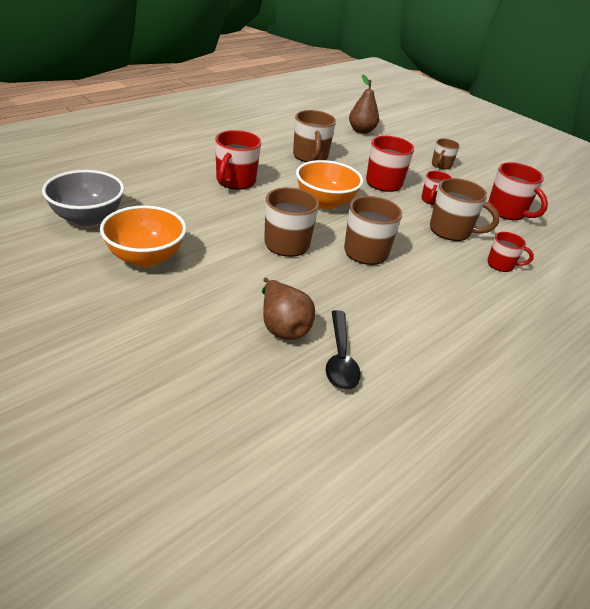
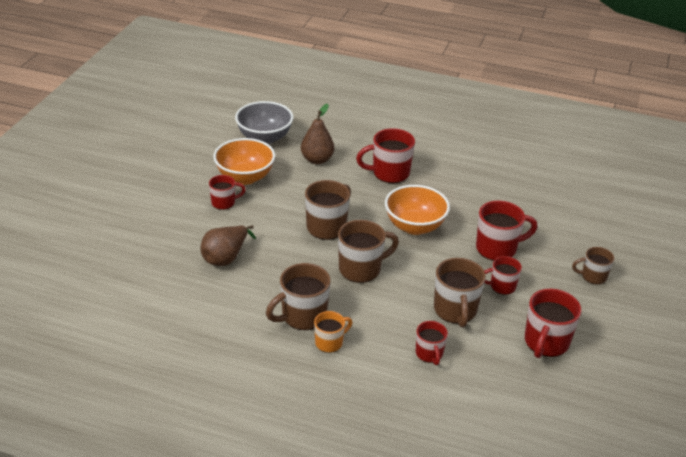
camera: 65 degrees right, 0 degrees up
(177, 289) = (224, 202): none -> red mug
(310, 156) = (488, 194): brown mug -> brown mug (302, 316)
(340, 358) = (215, 292): black spoon -> none
(361, 131) = (595, 205): brown pear -> brown pear (317, 160)
(464, 311) = (330, 342): none -> orange mug

